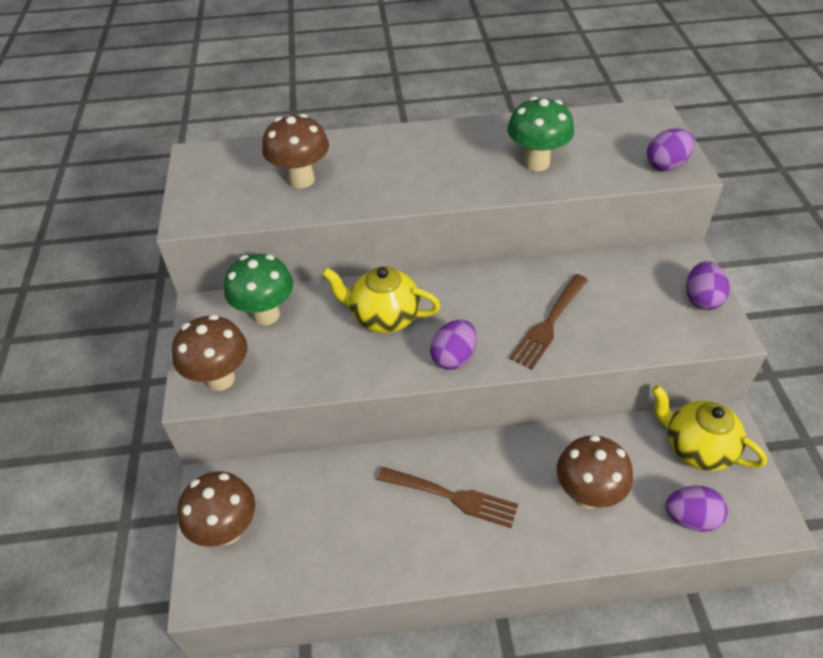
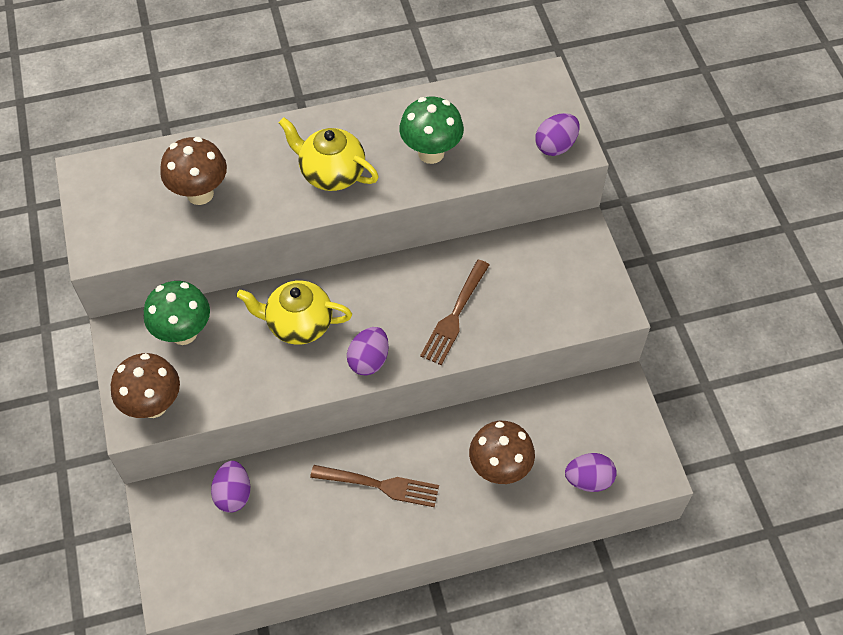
camera: 10 degrees left, 10 degrees up
(227, 530) = (180, 540): brown mushroom -> none
(696, 448) = (595, 414): yellow teapot -> yellow teapot (331, 173)
(701, 299) = (594, 275): purple egg -> purple egg (233, 494)

